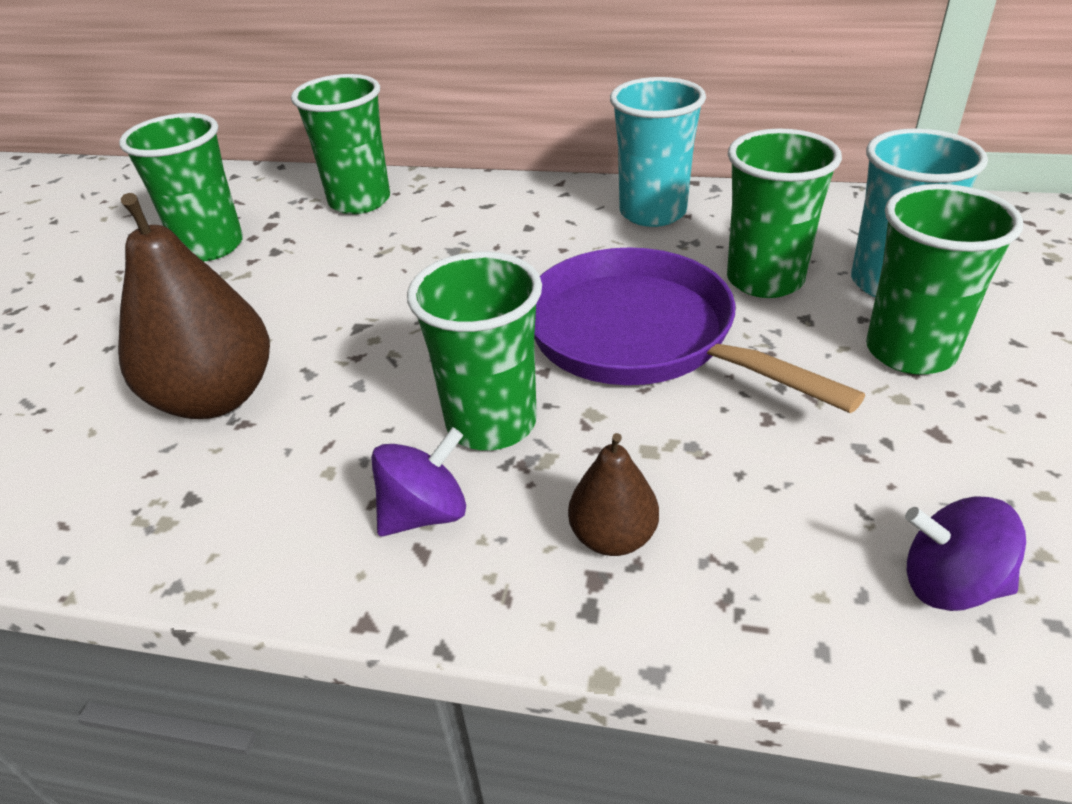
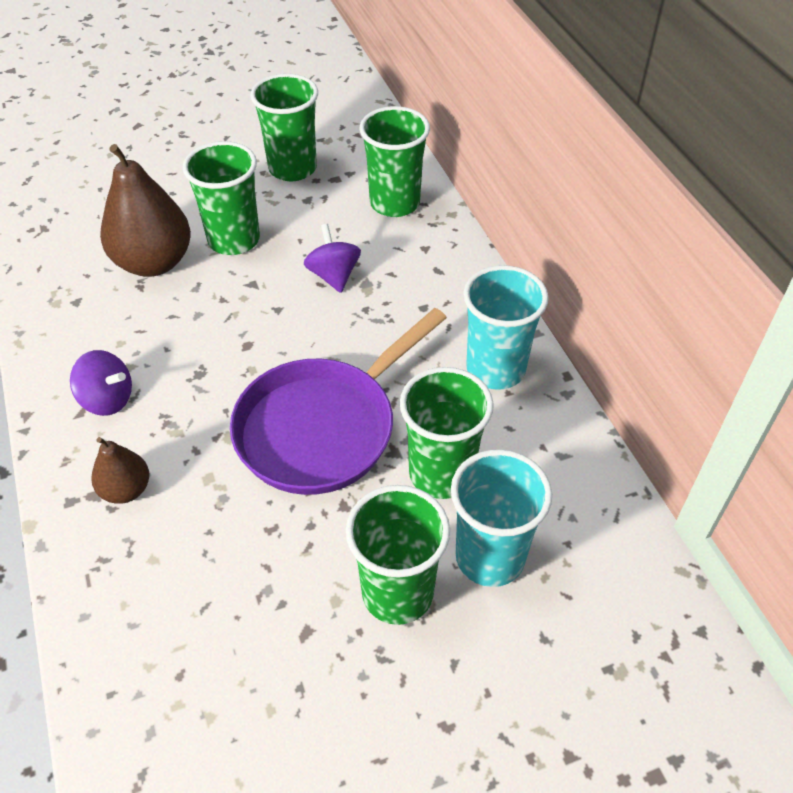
camera: 55 degrees right, 10 degrees up
(491, 423) = (194, 392): green cup -> green cup (234, 240)
(640, 336) = (323, 427): purple pan -> purple pan turned 150 degrees counterclockwise
(950, 584) = (160, 668): purple spinning top -> purple spinning top (333, 276)

